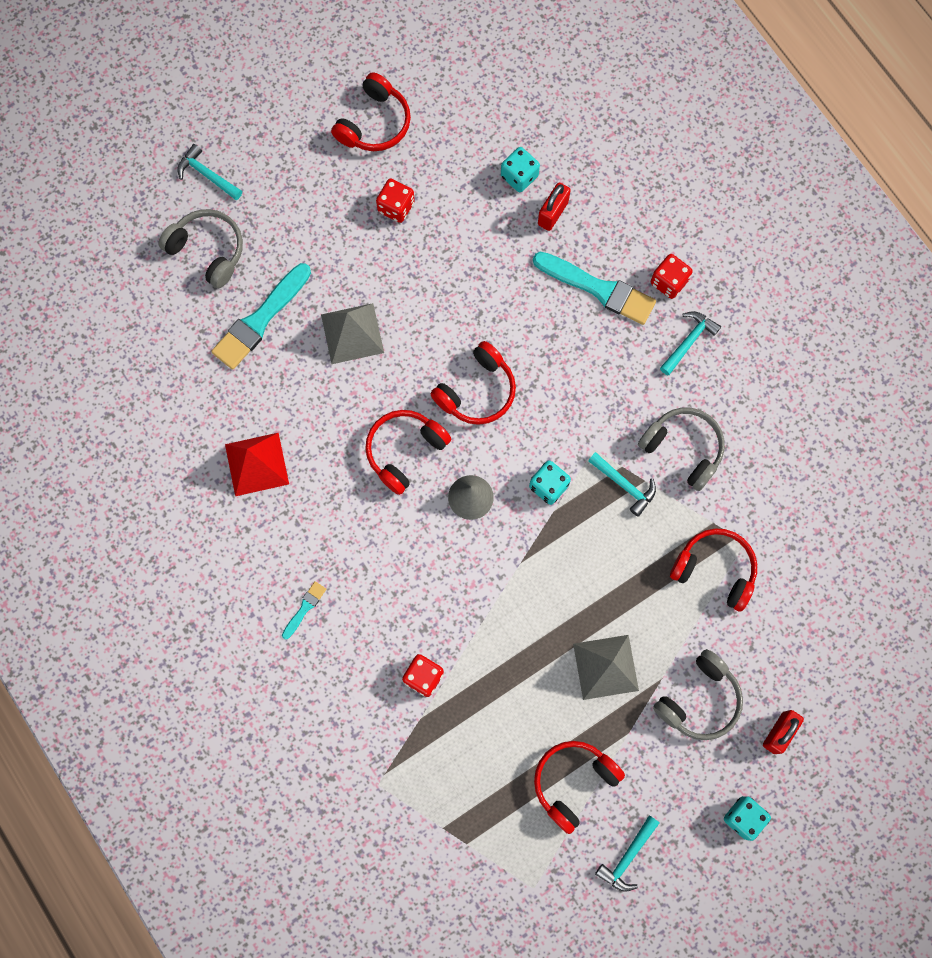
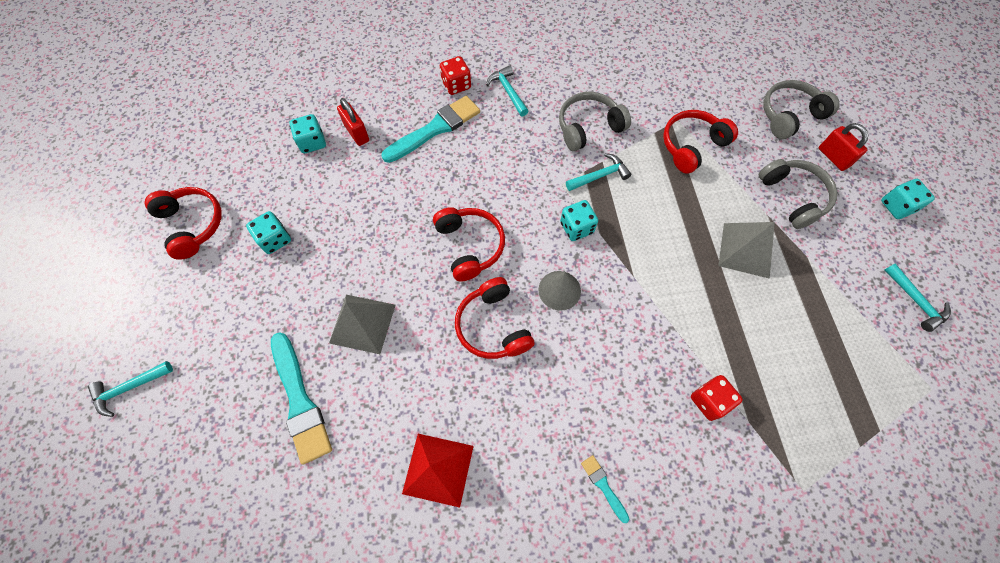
camera: 65 degrees left, 10 degrees down
(208, 250) = (201, 421): grey headphones -> grey headphones (789, 115)
(396, 207) = (275, 239): red dice -> turquoise dice
(573, 782) = (840, 315): red headphones -> none

